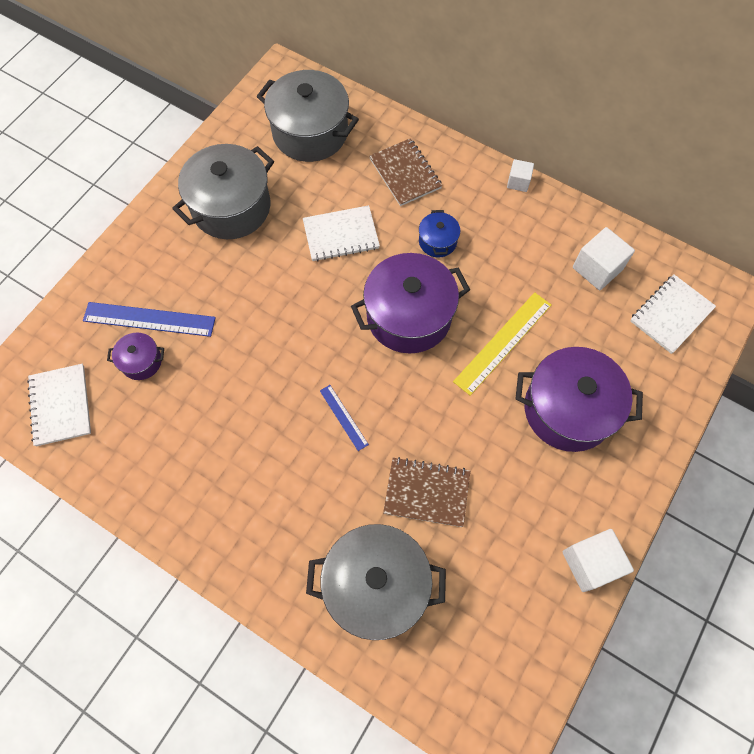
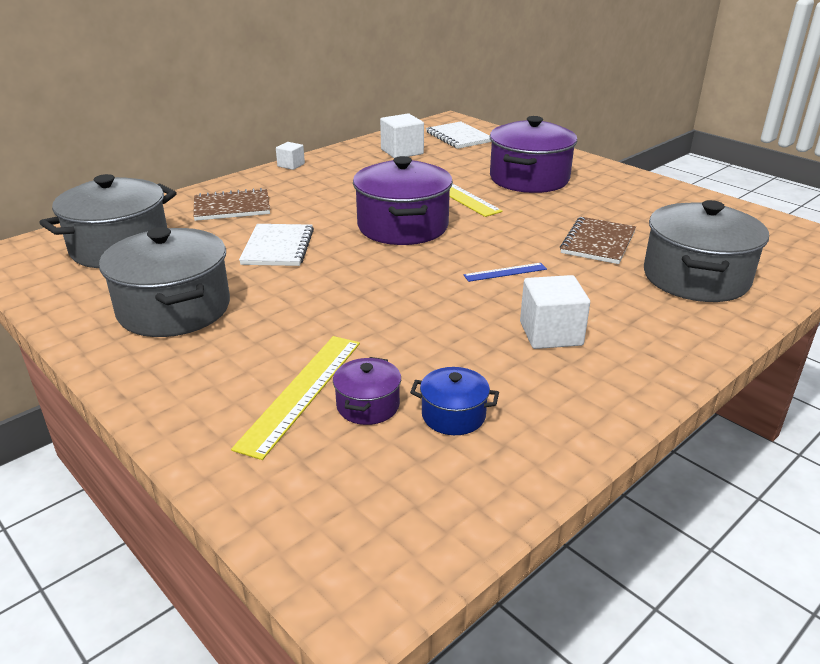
camera: 75 degrees left, 35 degrees down
(60, 405) = (407, 498): white notebook -> none
(149, 319) = (302, 392): blue ruler -> yellow ruler
(437, 241) = (326, 203): blue pot -> blue pot (453, 415)
(590, 563) = (667, 190): white cube -> white cube (551, 333)

